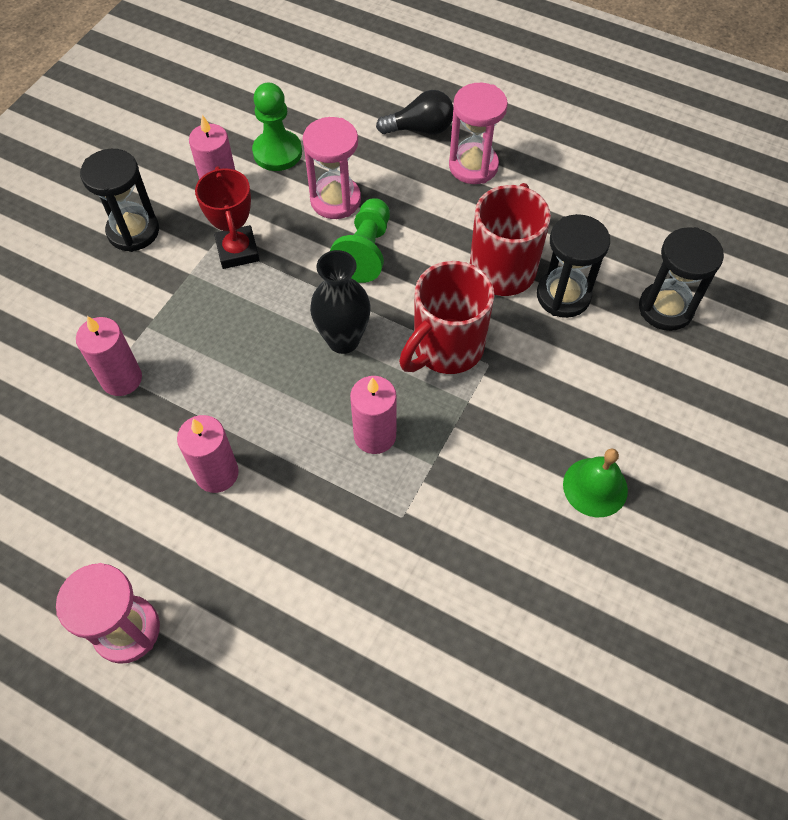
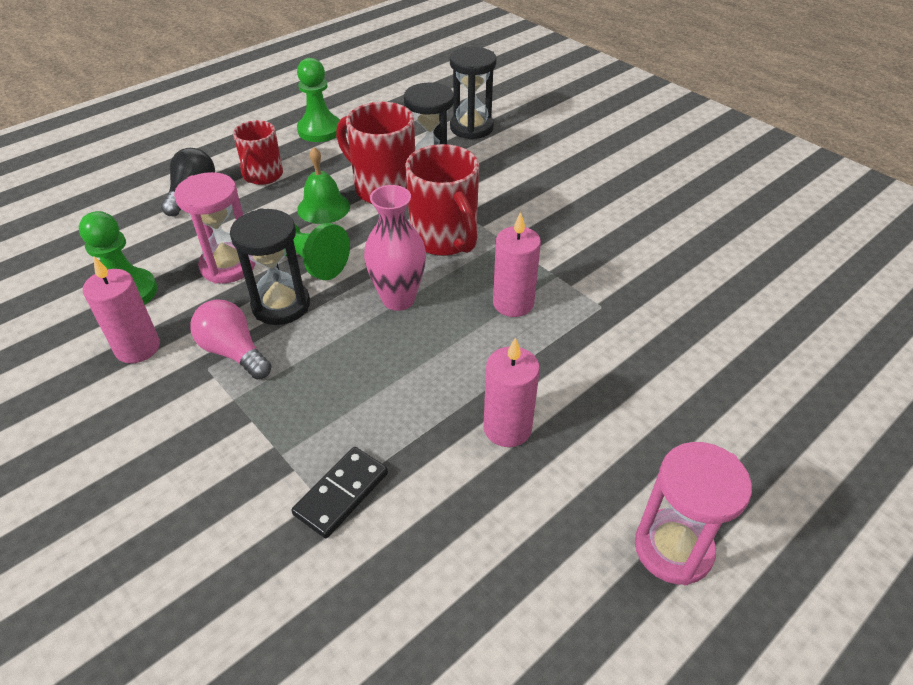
camera: 70 degrees left, 15 degrees down
(121, 379) = (341, 494): pink candle -> black domino
(133, 231) = (129, 441): black hourglass -> black hourglass (281, 305)
(237, 251) = (234, 352): red trophy -> pink light bulb
(343, 340) = (398, 299): black vase -> pink vase
(473, 166) = (263, 176): pink hourglass -> red mug
(577, 176) = (320, 130): none -> green pawn
(595, 487) = (609, 199): green bell -> green bell (323, 207)

